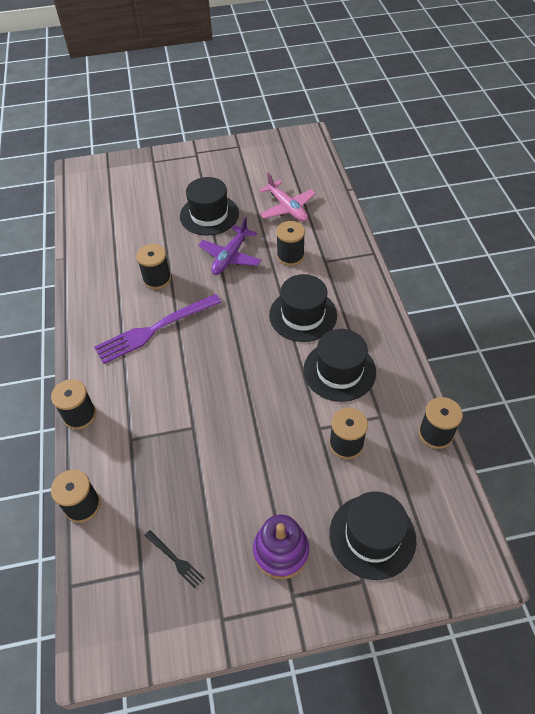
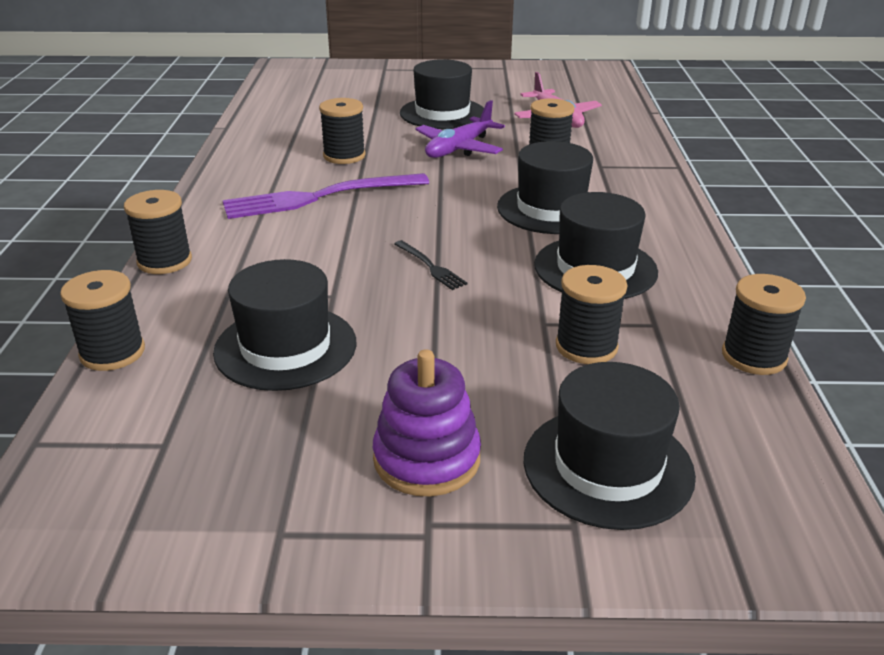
camera: 10 degrees right, 20 degrees down
(175, 560) = (232, 440): black fork -> black fork (431, 267)
(180, 479) = (285, 347): none -> black hat

